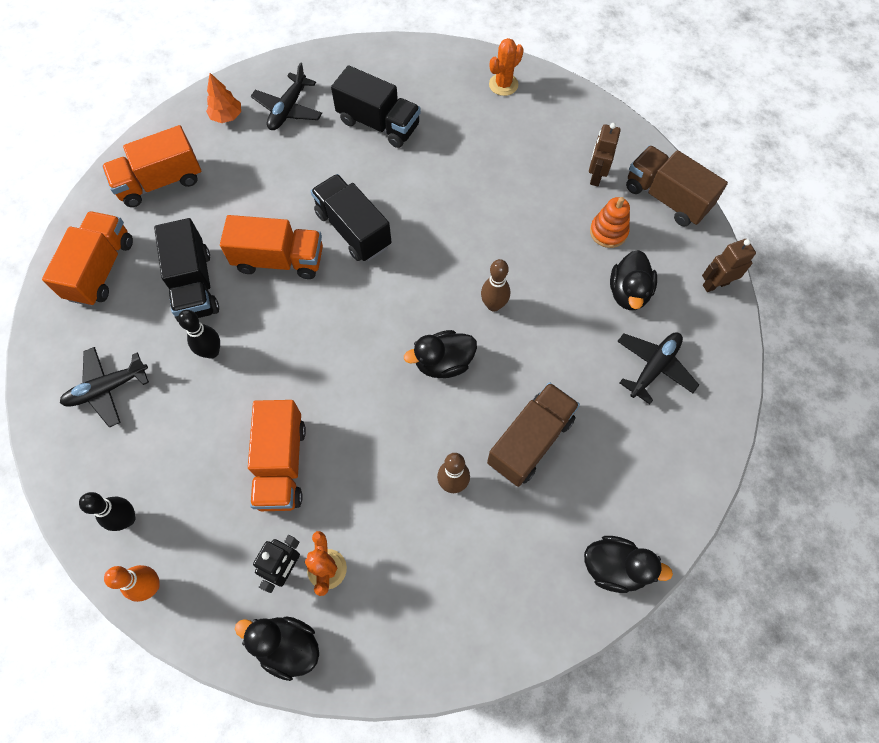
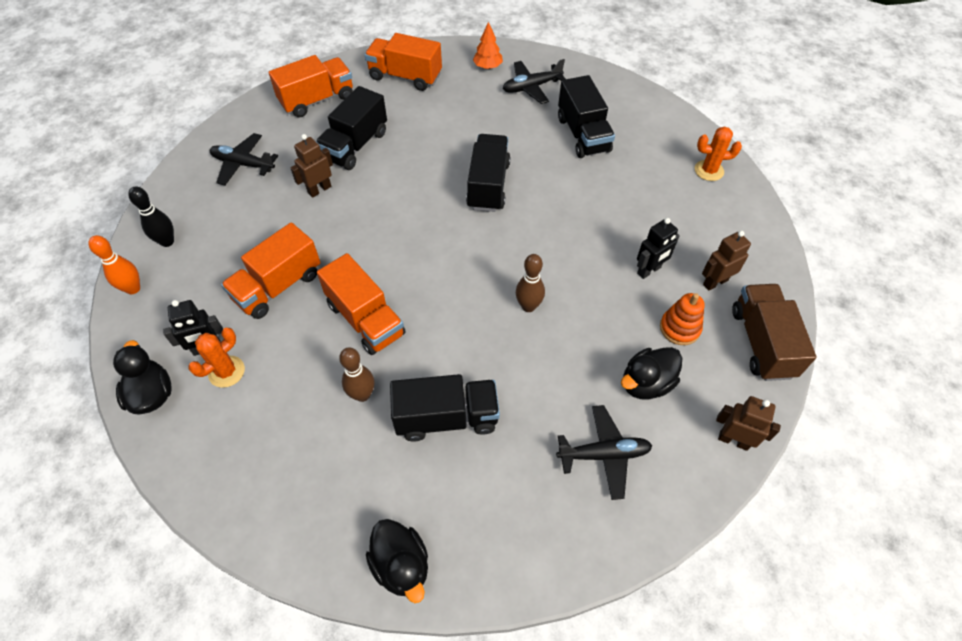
camera: 45 degrees right, 10 degrees down
(212, 352) = (319, 189): black bowling pin -> brown robot
(279, 260) = (420, 169): orange truck -> orange truck (365, 319)
(443, 363) = (448, 313): black duck -> none
(530, 441) = (446, 418): brown truck -> black truck
(545, 203) = (649, 270): none -> black robot

